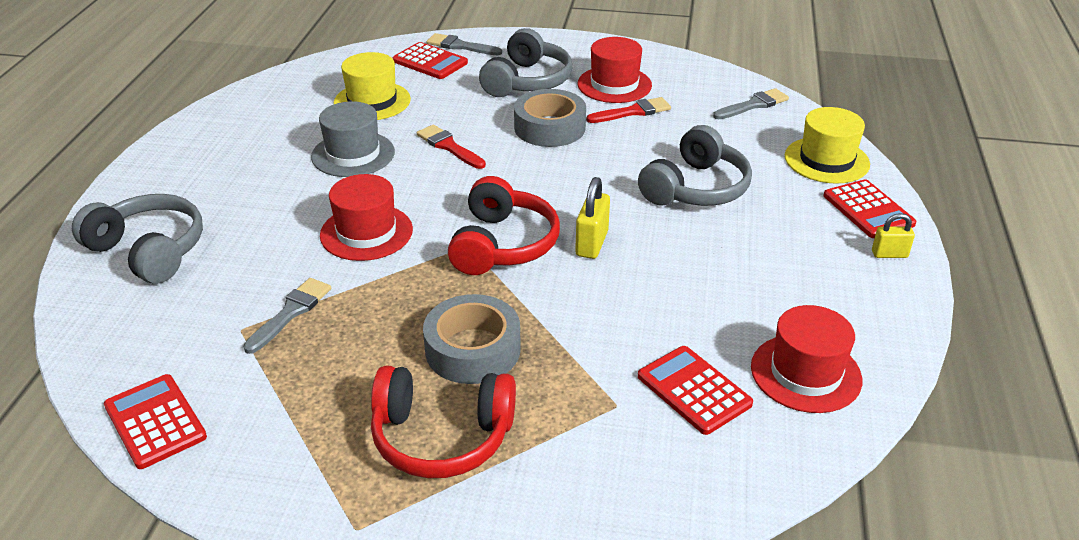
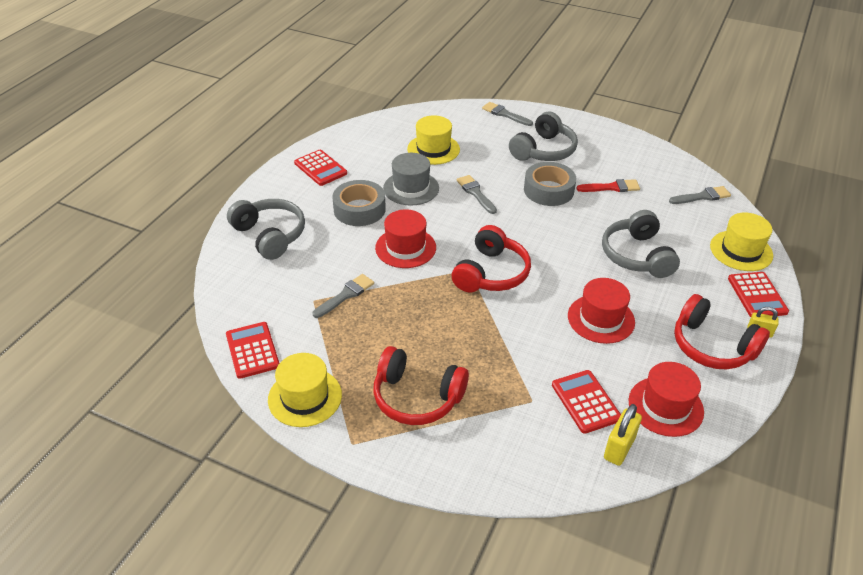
camera: 15 degrees right, 5 degrees up
(260, 475) = (305, 397): none -> yellow hat
(430, 62) = (480, 124): red calculator -> red calculator (320, 168)
(449, 146) = (475, 193): red brush -> grey brush
(473, 349) = (451, 343): grey tape -> grey tape (359, 209)
(592, 244) = (551, 284): yellow padlock -> yellow padlock (619, 448)
(614, 84) = (605, 163): red hat -> red hat (601, 319)
(696, 188) = (637, 255): grey headphones -> grey headphones turned 120 degrees clockwise
(836, 283) = (712, 346): none -> red headphones

